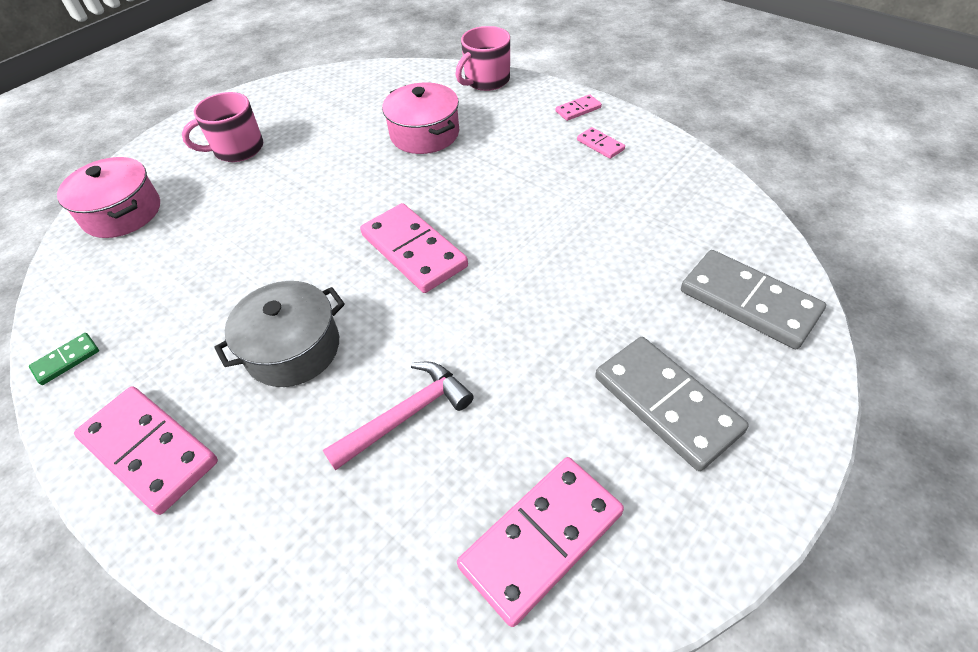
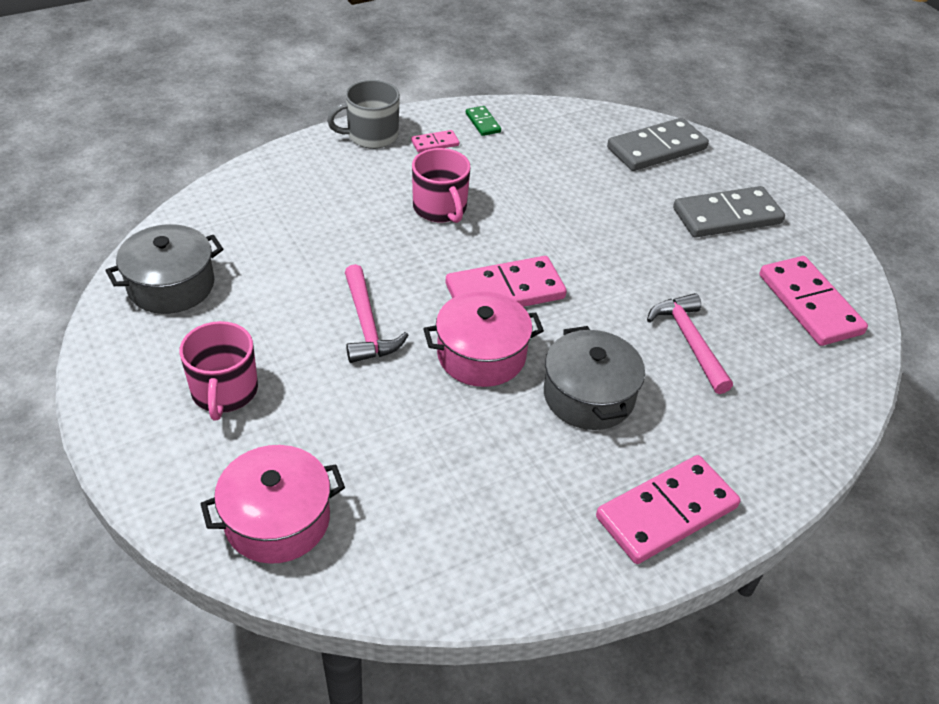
camera: 75 degrees left, 5 degrees down
(66, 360) = (520, 581): green domino -> green domino (483, 123)
(331, 187) = (367, 325): none -> pink hammer
(333, 91) = (171, 285): none -> grey pot
(425, 134) = (326, 238): pink pot -> pink pot (481, 355)
(486, 80) = (265, 171): pink mug -> pink mug (440, 208)
(578, 109) = (371, 136): pink domino -> grey mug

